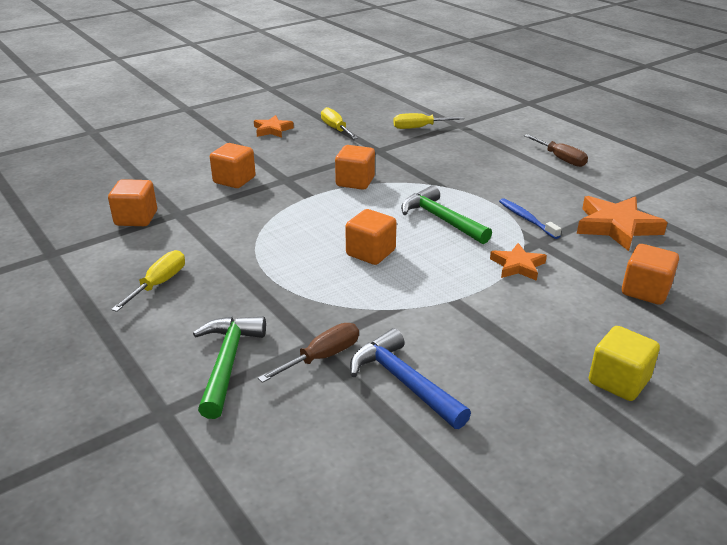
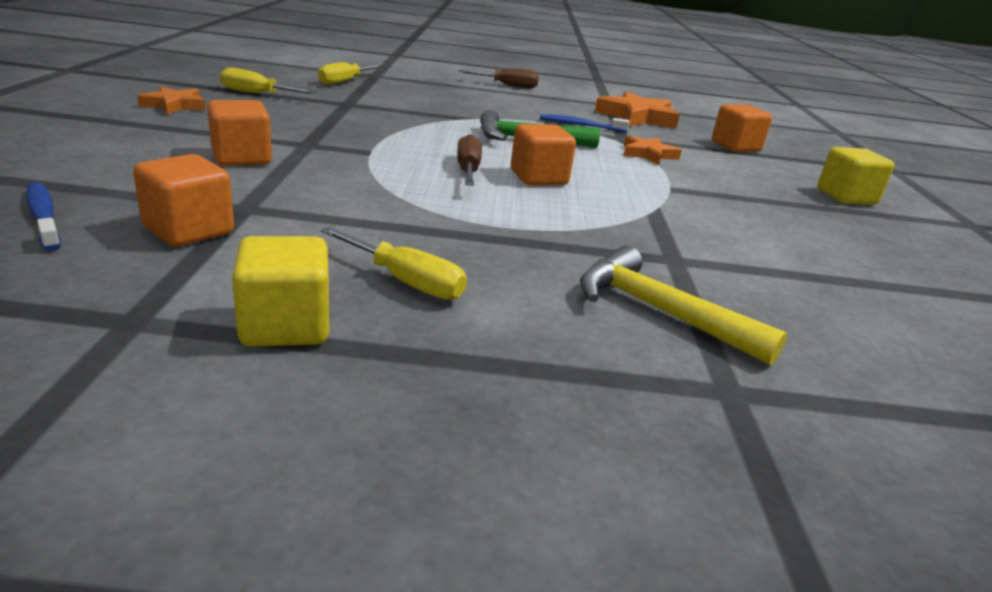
camera: 55 degrees left, 5 degrees down
(83, 281) = (285, 326): none -> yellow cube
(106, 191) = (43, 216): none -> blue toothbrush
(159, 284) = (406, 282): yellow screwdriver -> yellow screwdriver turned 150 degrees clockwise
(227, 362) = (659, 311): green hammer -> yellow hammer
(322, 357) = (704, 265): brown screwdriver -> brown screwdriver (468, 170)
(355, 182) = (387, 130): orange cube -> none
(403, 381) = (784, 253): blue hammer -> none

